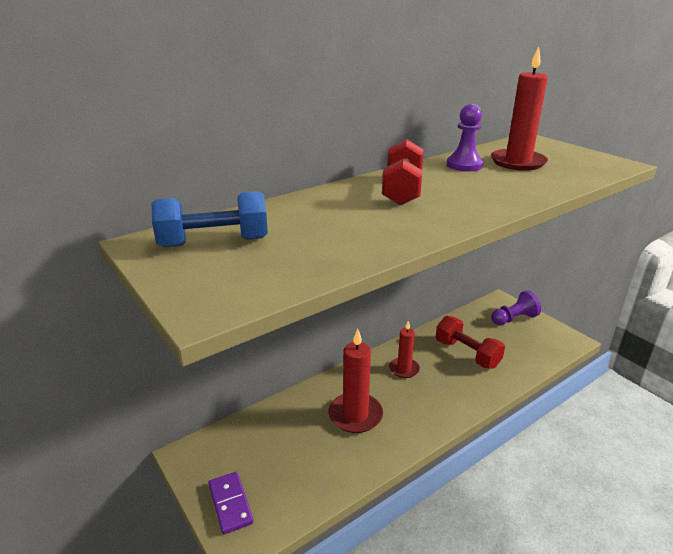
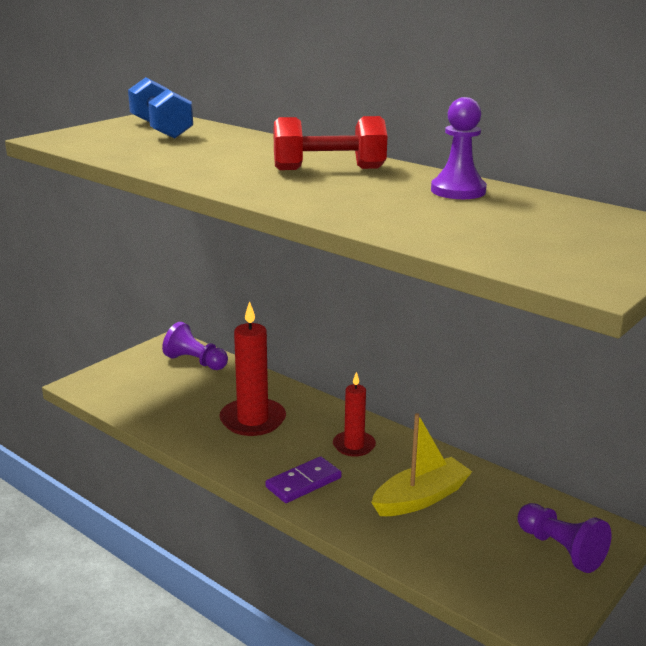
camera: 75 degrees right, 5 degrees down
(230, 504) = (120, 373): purple domino -> purple domino (303, 483)
(237, 440) = (195, 362): none -> purple pawn
(467, 354) = (421, 498): red dumbbell -> yellow boat
(518, 162) = (508, 217): red candle -> none

